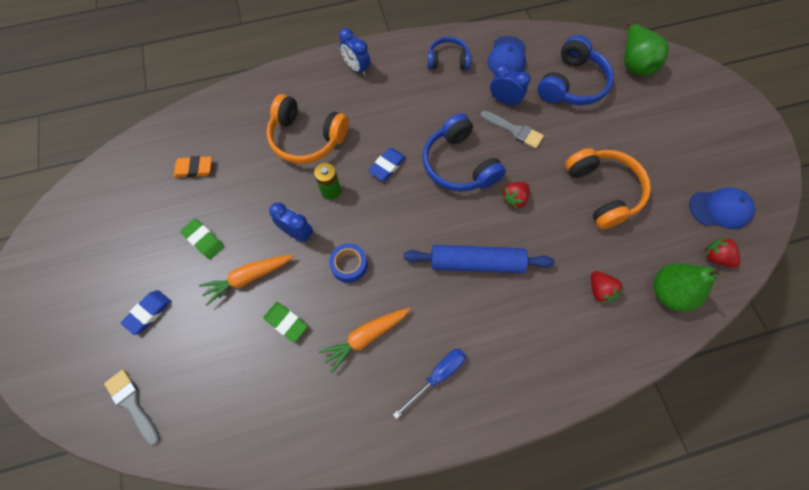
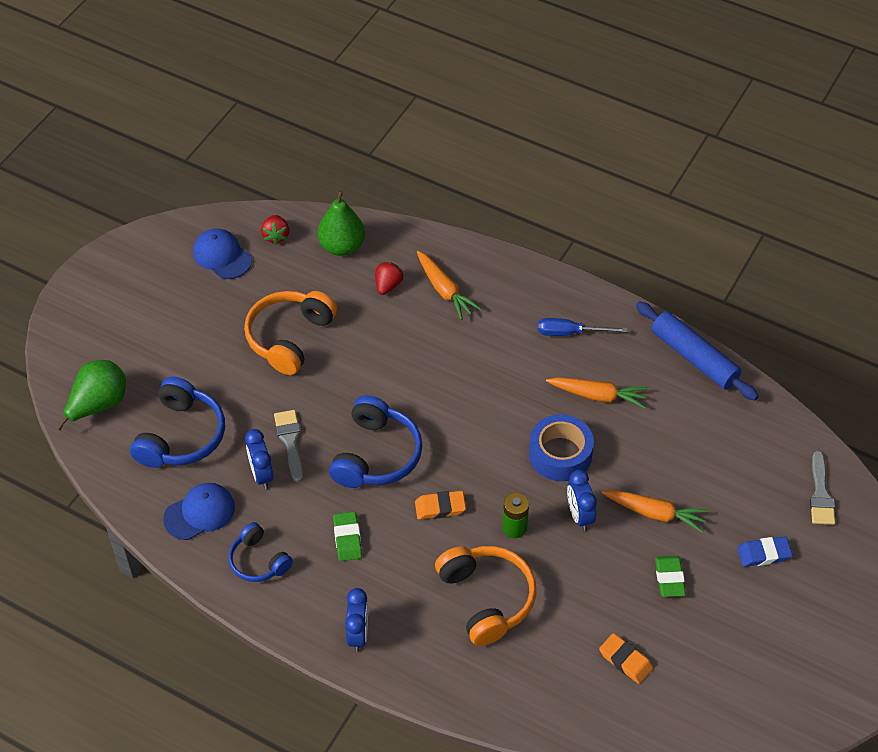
camera: 135 degrees left, 15 degrees down
(286, 322) = (652, 454): green eraser -> green eraser (347, 538)
(349, 265) = (560, 454): blue tape -> blue tape, size x1.55
(387, 166) = (440, 507): blue eraser -> orange eraser
(476, 262) = (456, 374): blue rolling pin -> blue rolling pin (694, 358)
(514, 199) = (366, 391): red strawberry -> none
(561, 325) = (444, 290): none -> orange carrot
(571, 84) = (181, 436): blue headphones -> blue headphones turned 120 degrees clockwise

